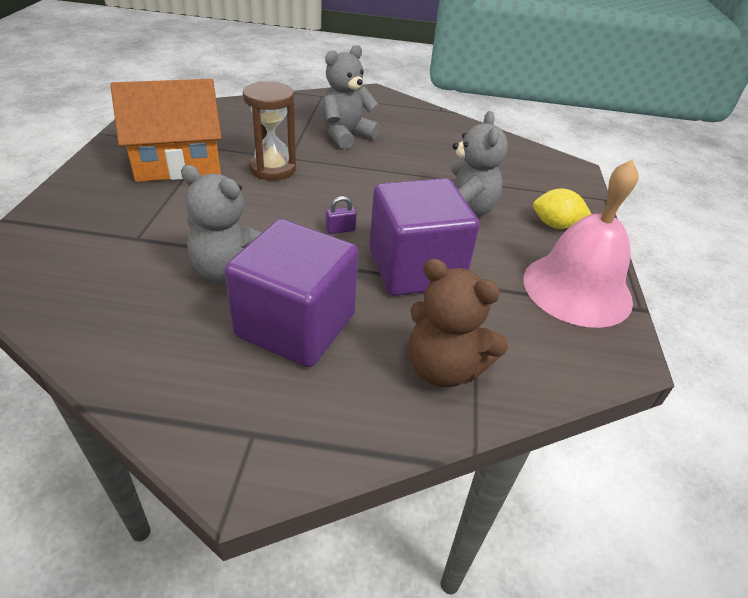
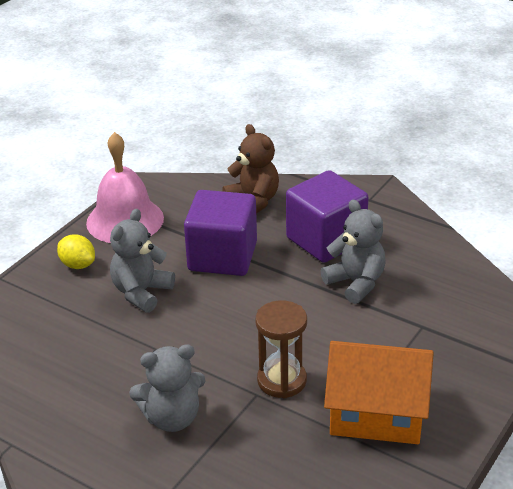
camera: 150 degrees left, 5 degrees down
(340, 230) = (257, 298): purple padlock -> none

